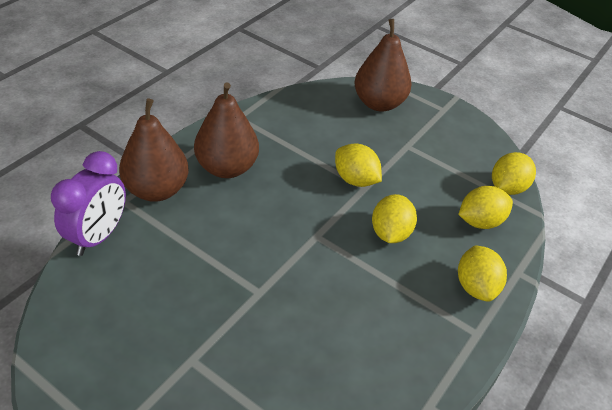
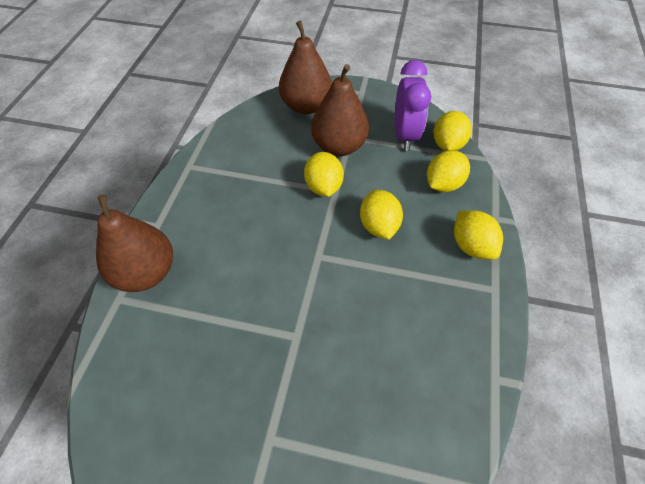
camera: 20 degrees left, 10 degrees up
(98, 236) = (110, 348): purple clock -> purple clock (405, 135)
(227, 168) = (203, 221): brown pear -> brown pear (339, 146)
(355, 180) = (323, 187): yellow lemon -> yellow lemon turned 60 degrees clockwise

